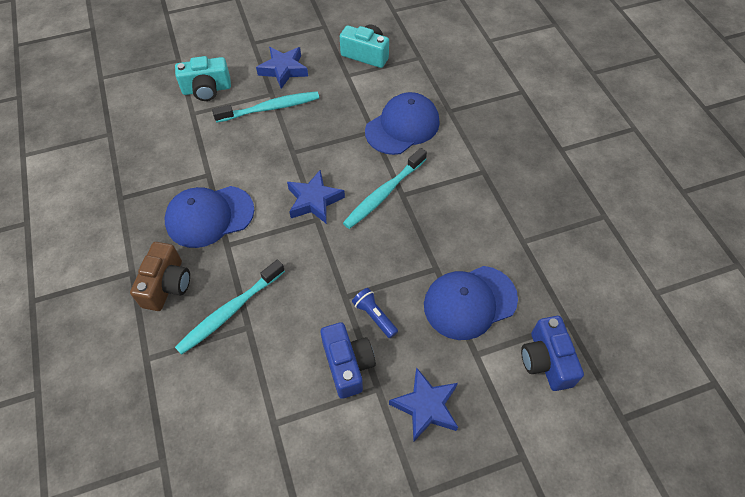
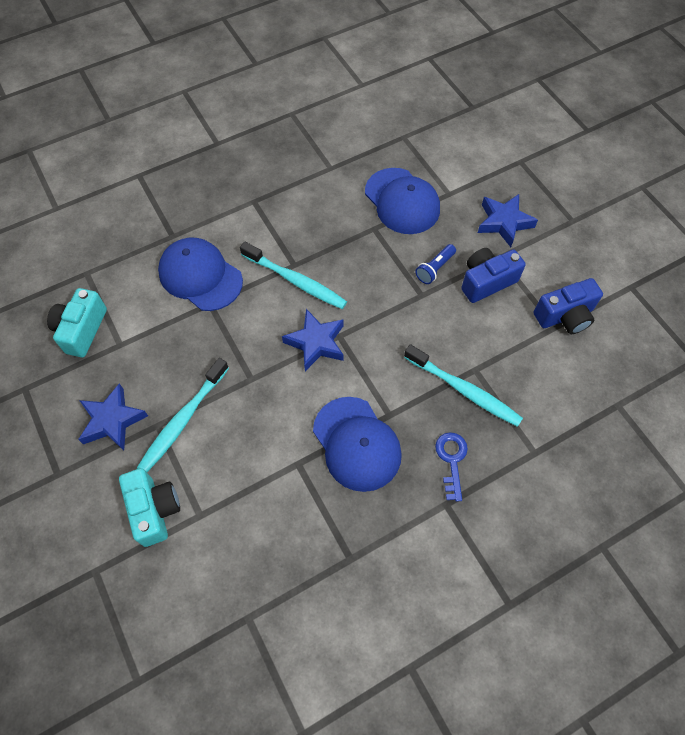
camera: 100 degrees left, 5 degrees up
(167, 285) = (451, 460): brown camera -> blue key
(270, 108) = (183, 420): turquoise toothbrush -> turquoise toothbrush turned 120 degrees counterclockwise
(546, 360) = (441, 150): blue camera -> blue camera (565, 316)

